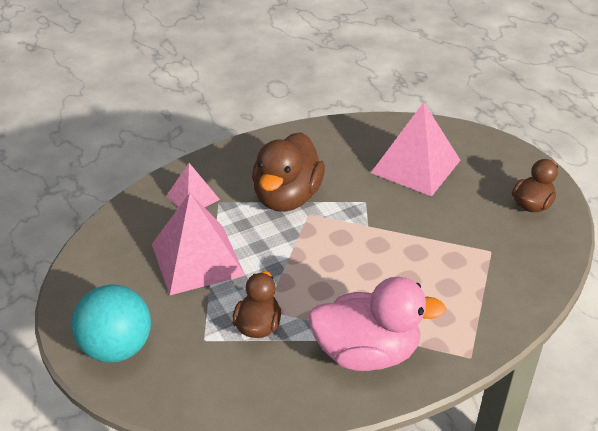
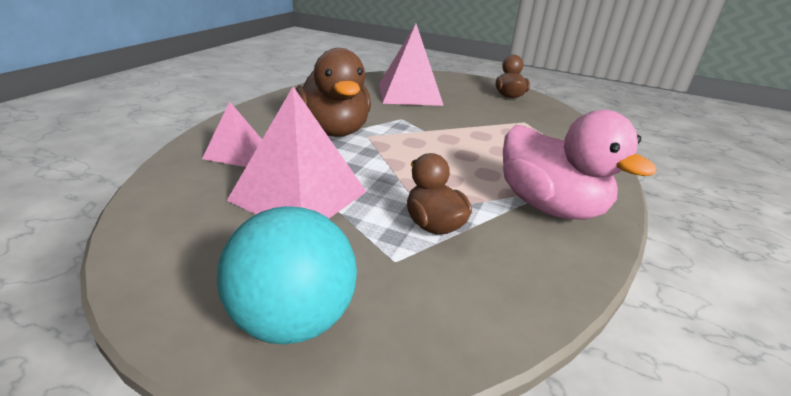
camera: 40 degrees left, 10 degrees down
(366, 353) = (549, 207): pink duck -> pink duck turned 90 degrees clockwise

